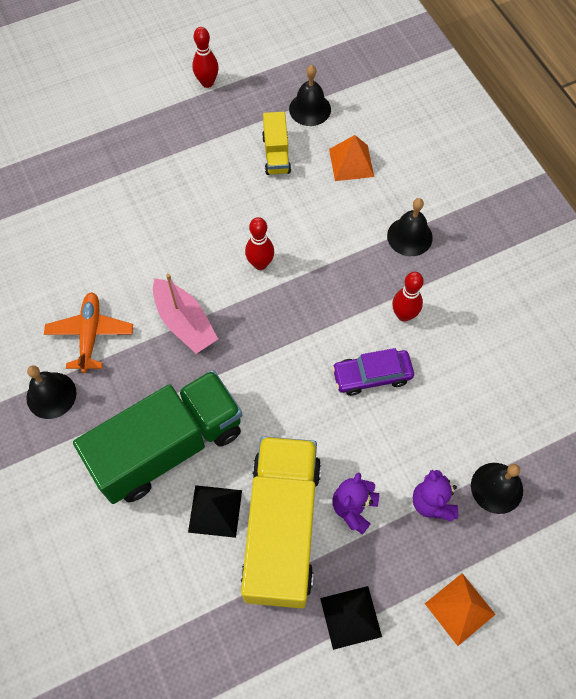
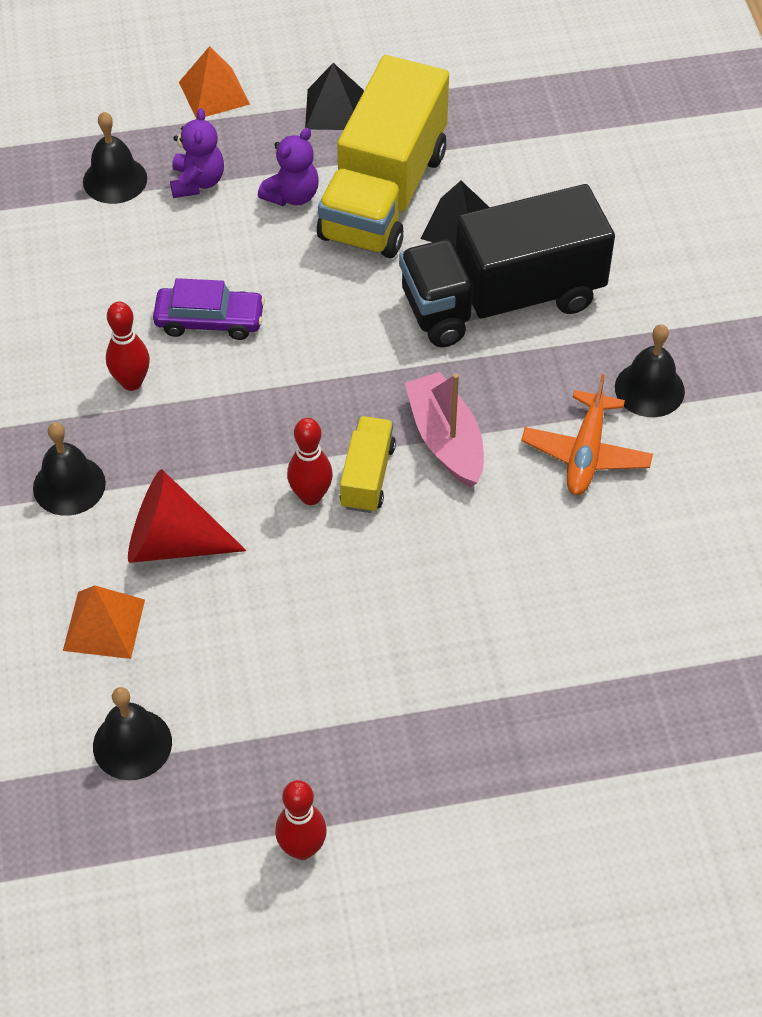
camera: 165 degrees left, 10 degrees down
(168, 447) = (502, 300): green truck -> black truck
(276, 154) = (224, 670): yellow truck -> yellow truck (367, 476)
(332, 216) = (173, 542): none -> red cone

